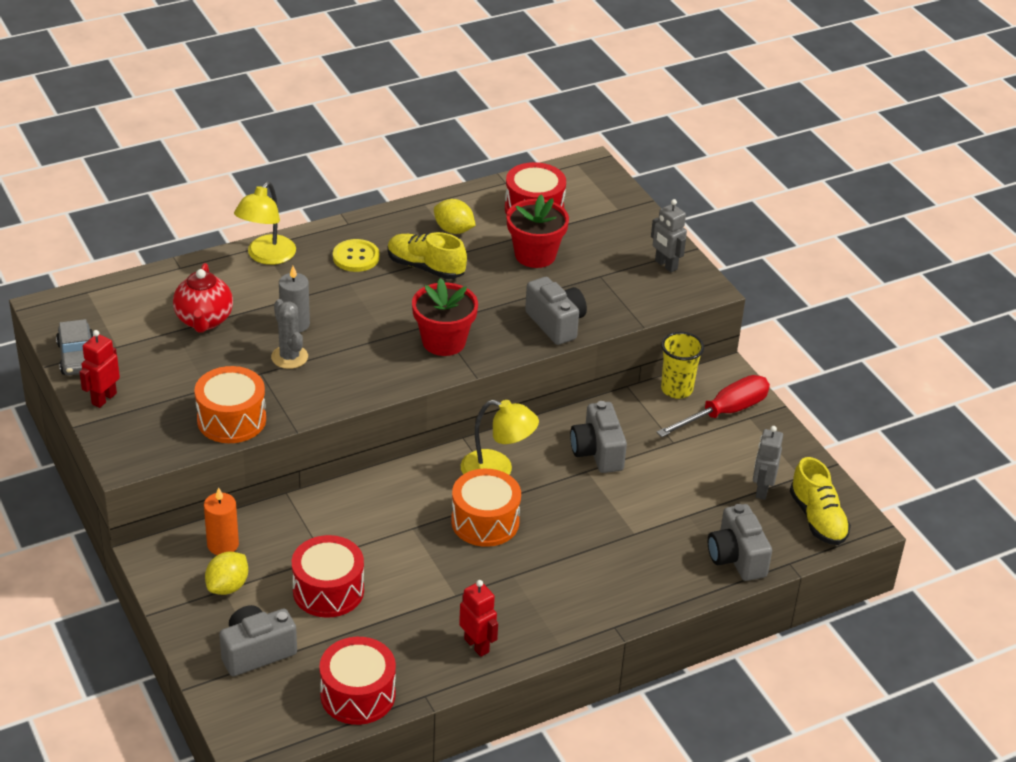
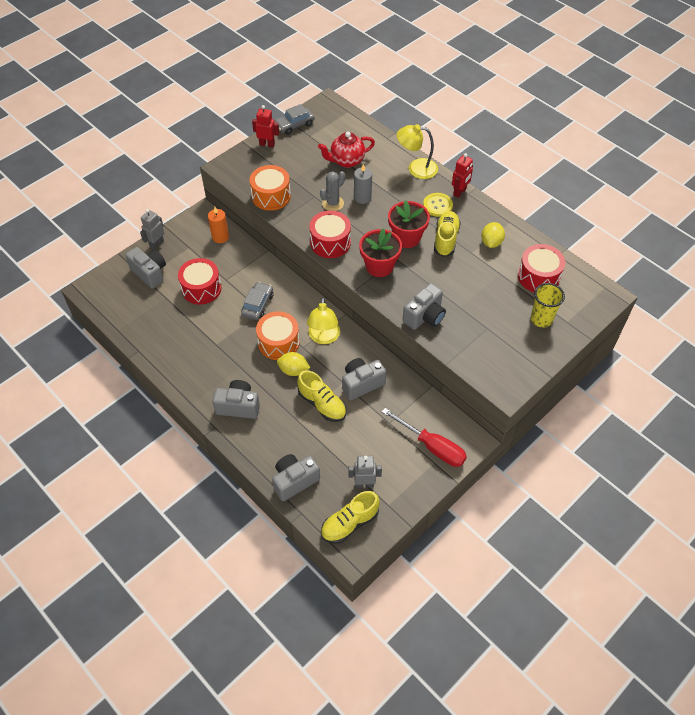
camera: 75 degrees right, 15 degrees up
(227, 586) = (191, 248): yellow lemon -> yellow lemon (293, 370)
(358, 695) = (131, 322): red drum -> red drum (330, 242)
(398, 529) = (257, 305): none -> grey car
(477, 645) = (180, 364): red robot -> red robot (460, 192)
(535, 255) = (489, 289): red flower pot -> red flower pot (406, 237)
(587, 591) = (238, 406): none -> grey camera
(617, 500) = (322, 404): none -> yellow shoe
(665, 265) = (520, 362): grey robot -> grey robot (156, 244)
(676, 389) = (442, 414): yellow cup -> yellow cup (541, 319)

